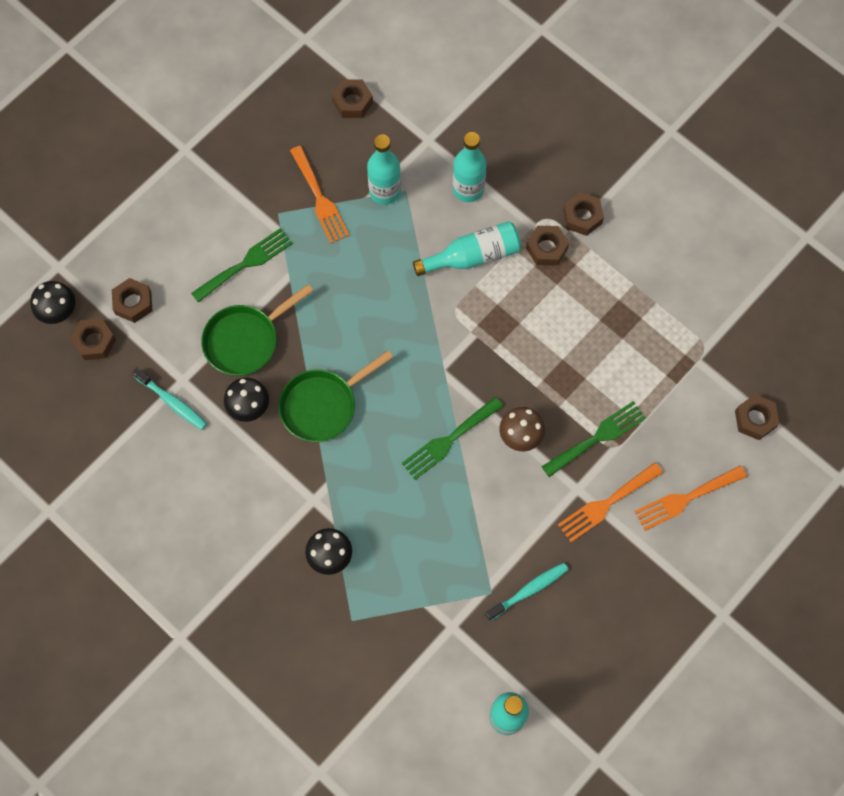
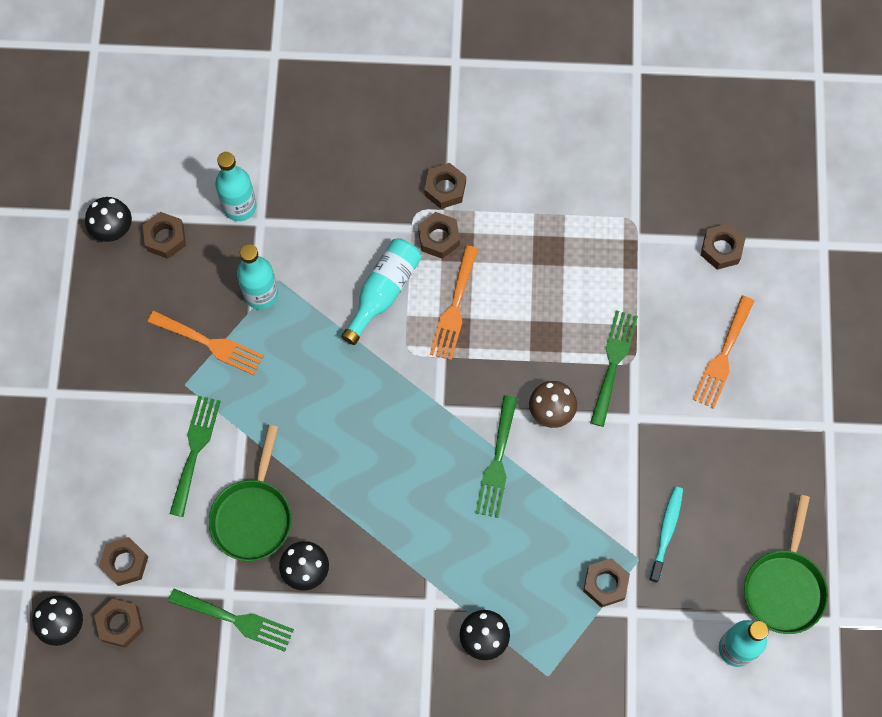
camera: 40 degrees left, 0 degrees up
(172, 402) = (236, 620): turquoise toothbrush -> green fork
(322, 68) = (112, 228): none -> black mushroom
(323, 405) = (368, 518): green pan -> green pan (784, 587)
(450, 590) = (605, 584): none -> brown nut
(468, 189) = (330, 238): turquoise bottle -> turquoise bottle (239, 206)
(606, 504) = (666, 411): orange fork -> orange fork (454, 308)

